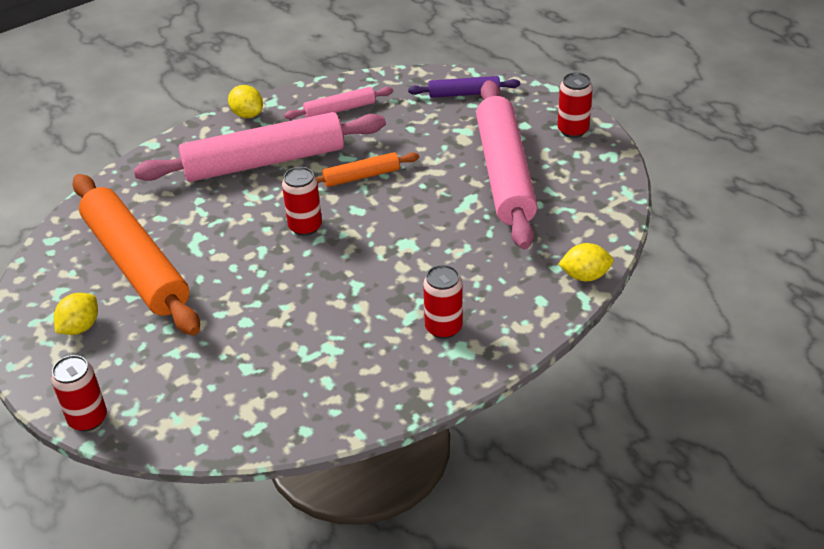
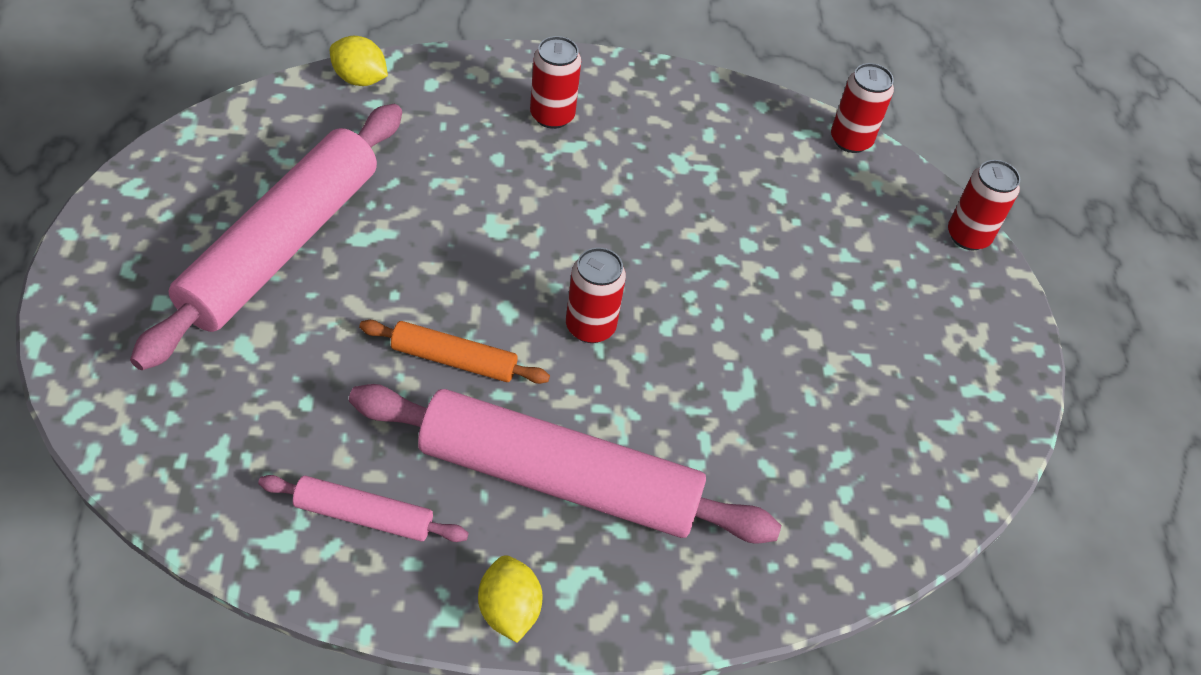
camera: 155 degrees left, 10 degrees up
(80, 327) = (941, 352): yellow lemon -> none
(137, 264) = (835, 404): orange rolling pin -> none
(464, 94) = (160, 418): purple rolling pin -> none
(573, 130) = (117, 252): red can -> red can (851, 140)

